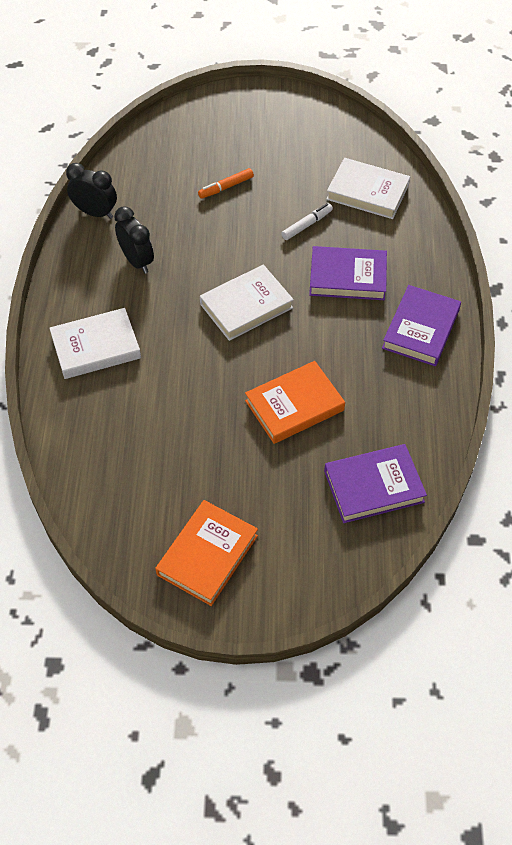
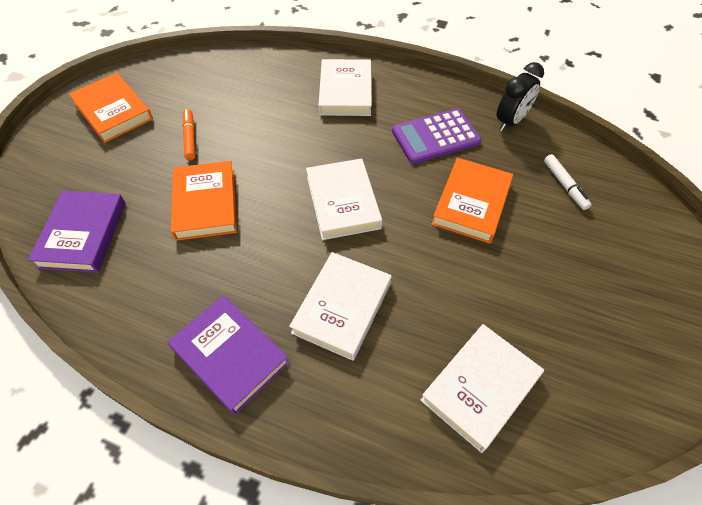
camera: 110 degrees right, 0 degrees up
(137, 261) = (435, 136): black clock -> purple calculator
(209, 223) = (471, 203): none -> orange book
(226, 187) = (525, 233): orange marker -> orange marker (190, 138)
(307, 225) = (440, 294): white marker -> white marker (564, 185)
(347, 277) = (342, 307): purple book -> white book

